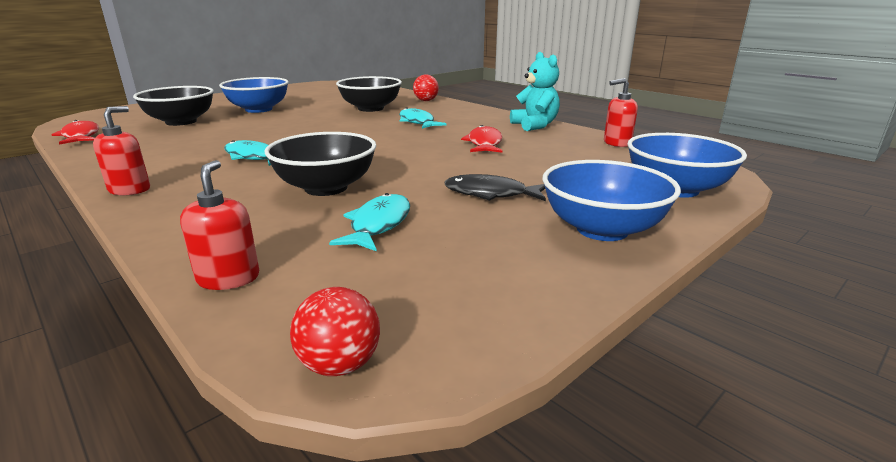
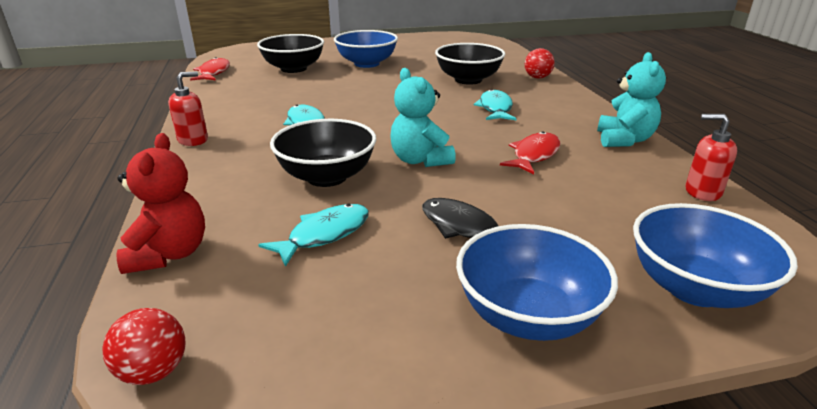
camera: 30 degrees right, 5 degrees up
(228, 278) = (169, 254): red soap dispenser -> red teddy bear
(398, 162) = (420, 160): none -> turquoise teddy bear

